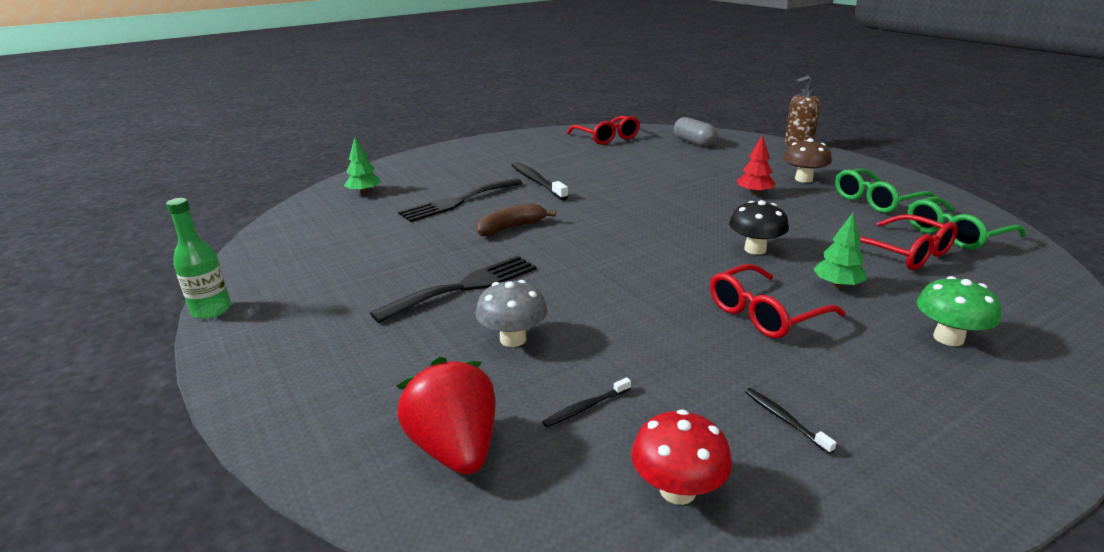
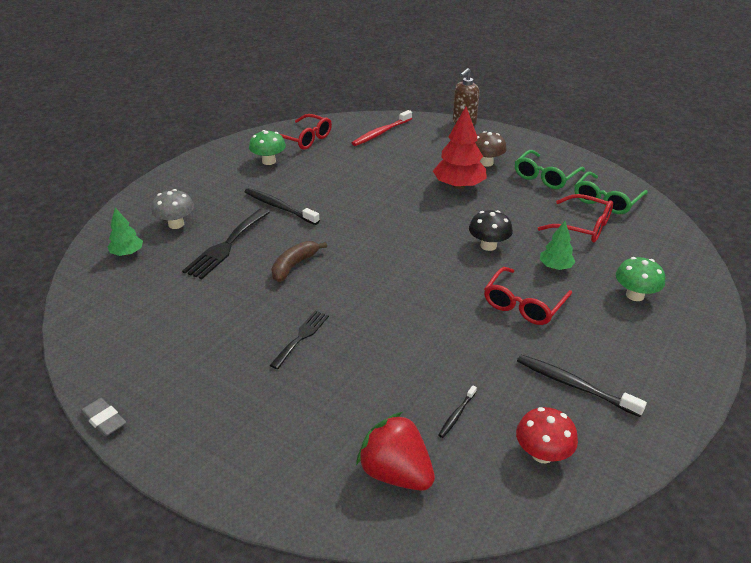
camera: 25 degrees left, 10 degrees up
(211, 310) = (104, 419): green bottle -> grey eraser
(464, 287) = (301, 337): black fork -> black fork, size x0.62
(513, 339) = (372, 375): grey mushroom -> grey mushroom (176, 224)
(557, 149) = (269, 161): none -> green mushroom
(694, 142) = (381, 133): grey capsule -> red toothbrush
(754, 193) = (459, 186): red tree -> red tree, size x1.79
(785, 420) = (574, 385): black toothbrush -> black toothbrush, size x1.90

